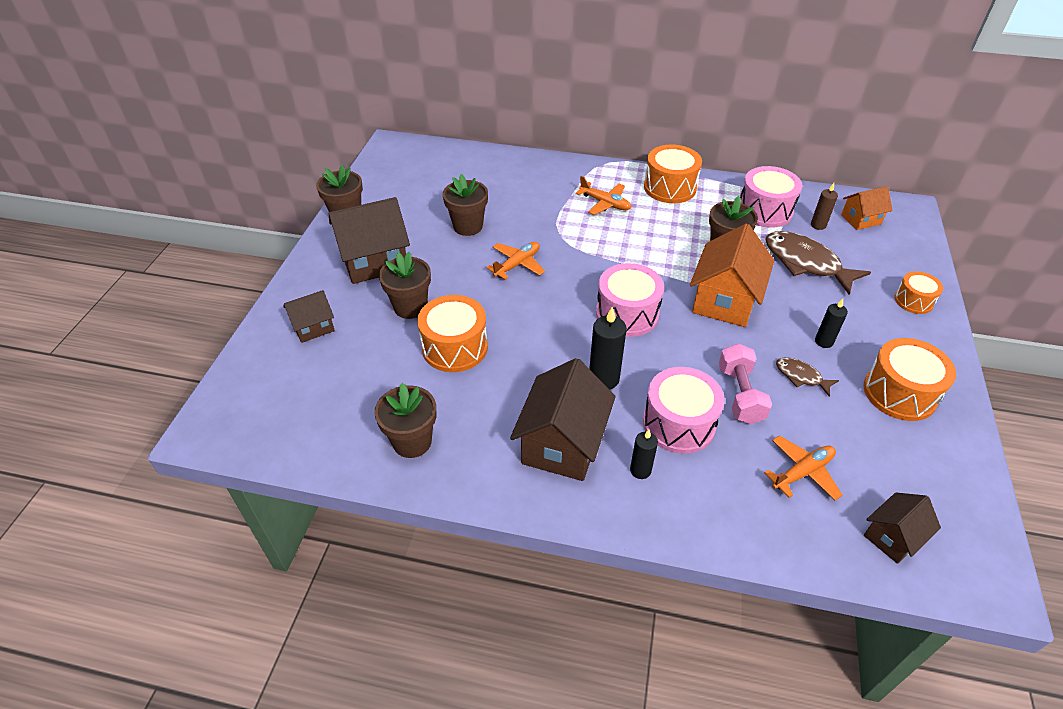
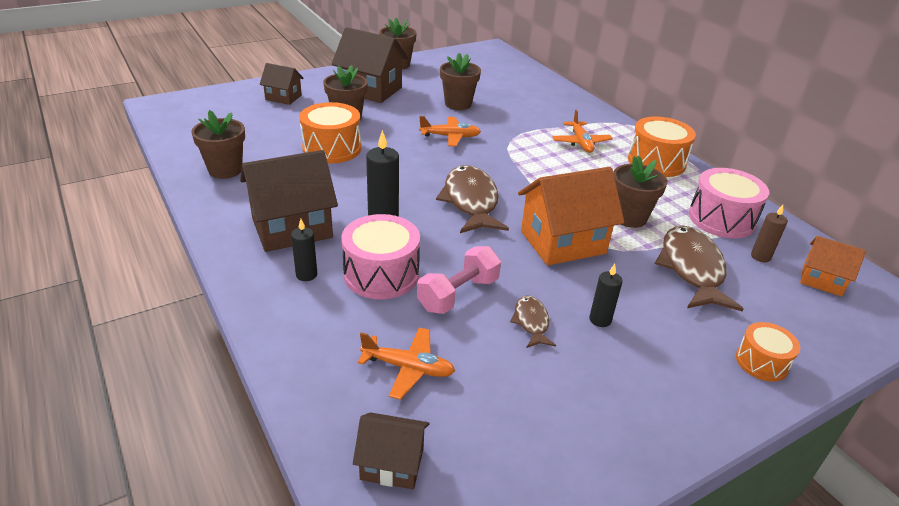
camera: 45 degrees right, 10 degrees down
(627, 314) = (470, 201): pink drum -> brown fish
(899, 393) = (603, 399): orange drum -> none

